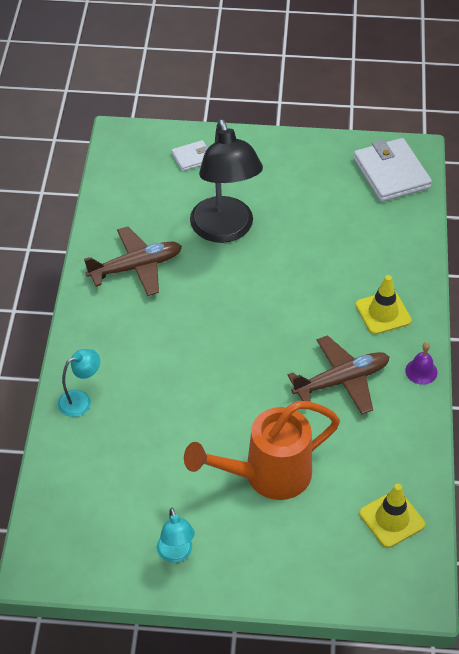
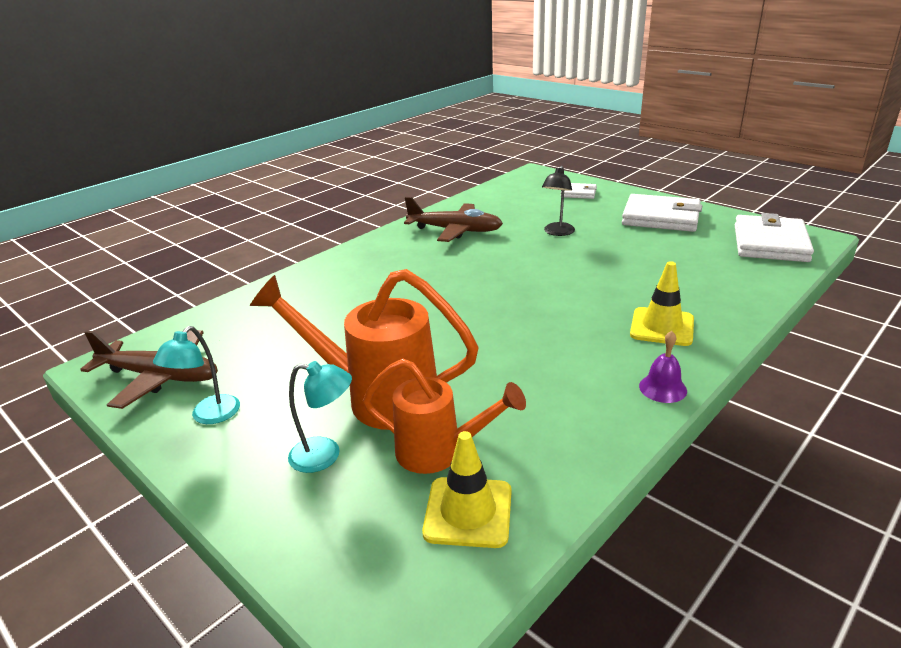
camera: 40 degrees right, 20 degrees down
(81, 400) = (303, 283): turquoise lamp -> turquoise lamp (325, 455)
(225, 230) = (557, 232): black lamp -> black lamp, size x0.47
(290, 170) = (661, 217): none -> white wallet
(341, 381) = (554, 359): brown plane -> brown plane (161, 377)
(343, 492) = (440, 452): none -> orange watering can

